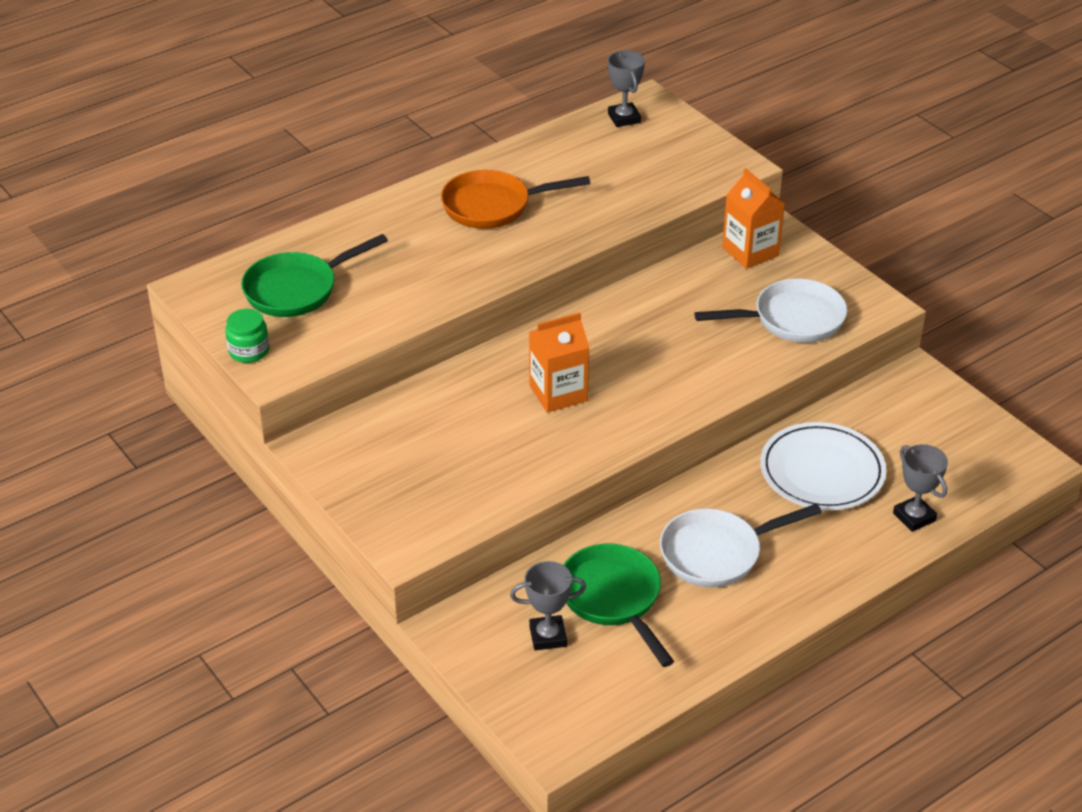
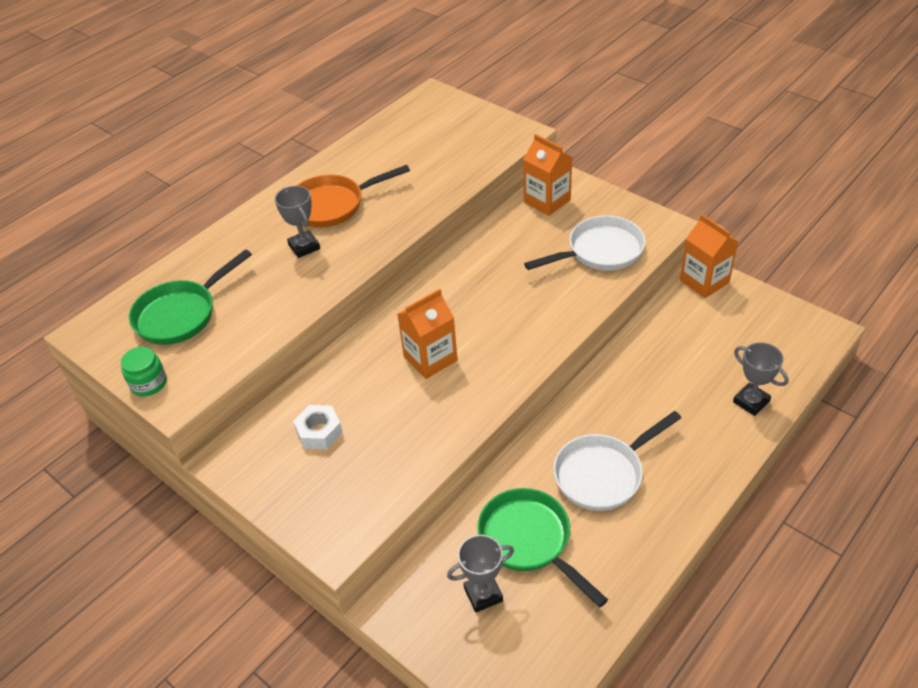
camera: 10 degrees left, 5 degrees up
(416, 441) = (319, 432): none -> white nut
(624, 118) = (418, 112): grey trophy -> grey trophy (304, 247)
(822, 471) = (662, 376): white plate -> none
(914, 381) = (704, 281): none -> orange carton

